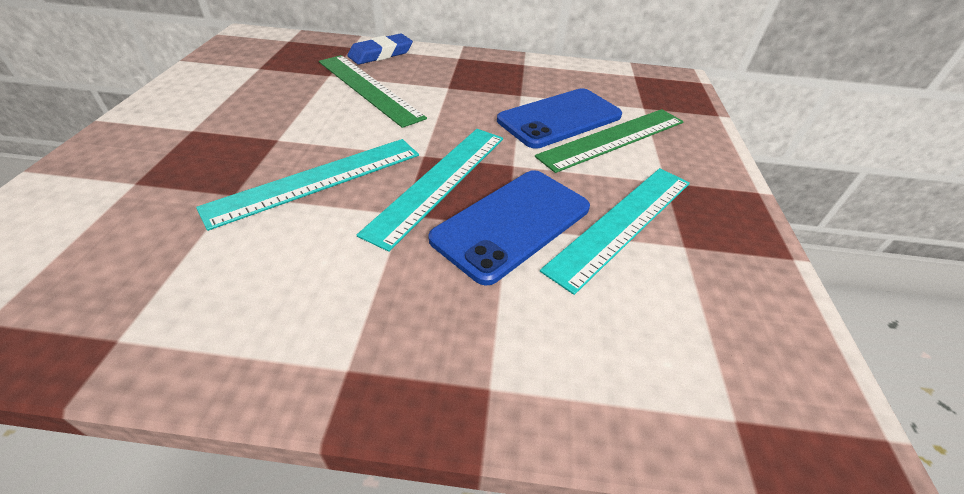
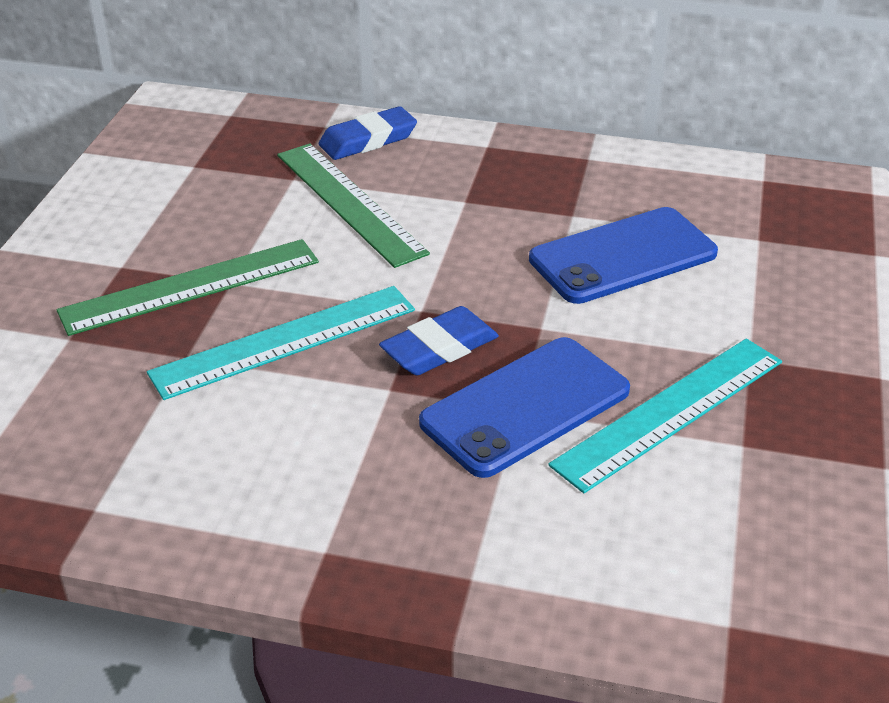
camera: 10 degrees right, 5 degrees down
(439, 181) = (439, 348): turquoise ruler -> blue eraser
(613, 139) = (694, 291): green ruler -> green ruler (191, 286)

